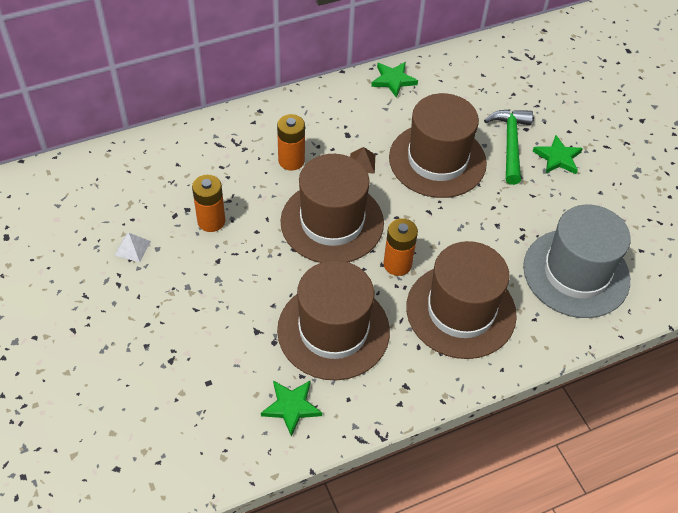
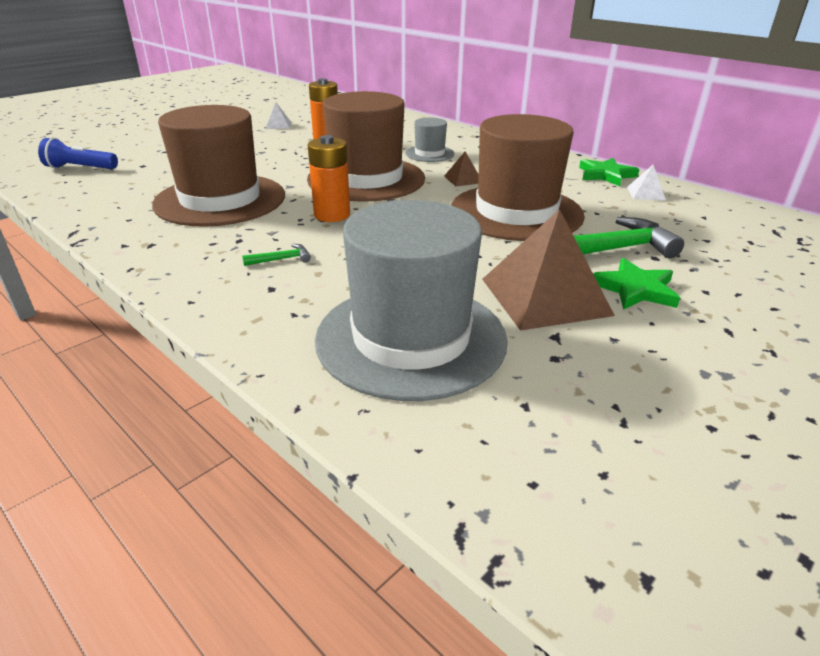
camera: 70 degrees right, 20 degrees down
(189, 438) = (80, 168): none -> blue flashlight
(291, 161) = (429, 154): orange battery -> grey hat
(291, 407) = (116, 197): green star -> none
(435, 79) = (646, 193): none -> white pyramid
(461, 311) = (281, 259): brown hat -> green hammer
(552, 199) = (545, 296): none -> brown pyramid

